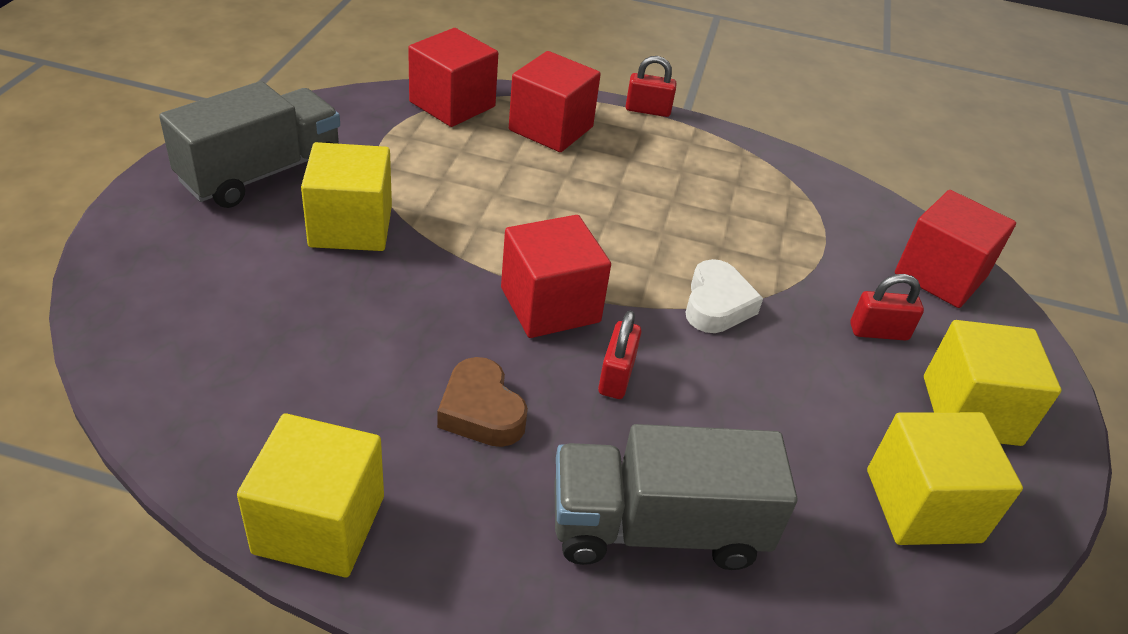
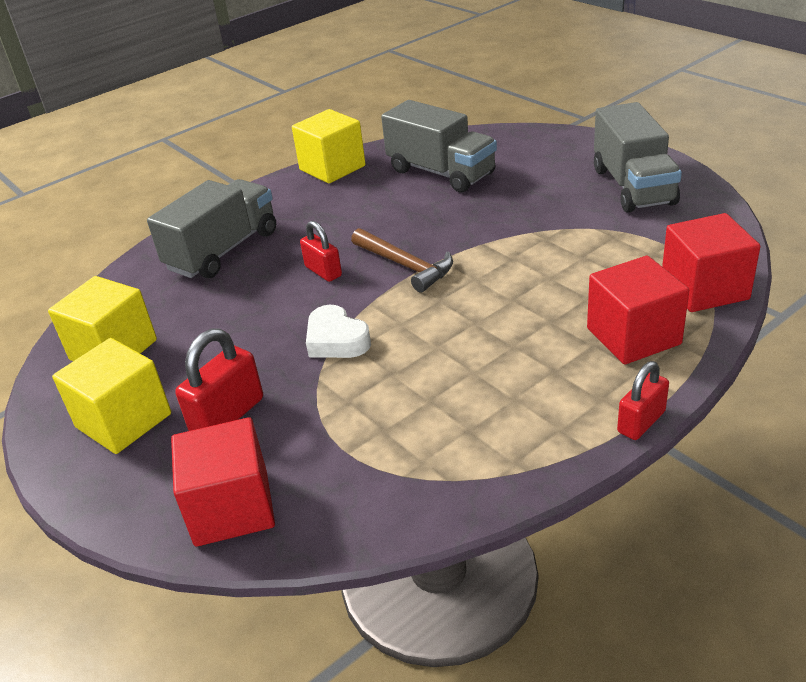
camera: 135 degrees right, 5 degrees down
(285, 361) = (441, 172): none -> grey truck
(351, 226) = (547, 209): yellow cube -> none
(481, 411) = (348, 220): brown heart -> none
(550, 305) = (405, 265): red cube -> brown hammer
(878, 332) = (227, 416): red padlock -> red padlock, size x1.50

